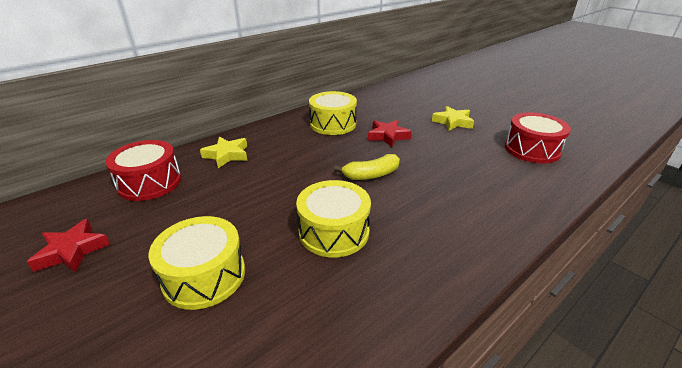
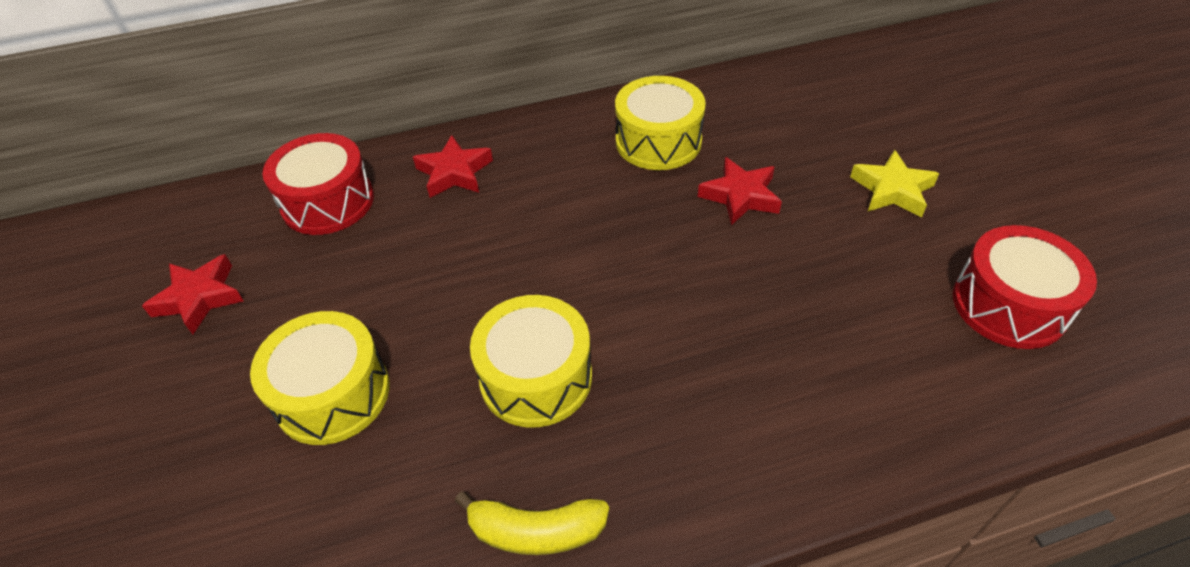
camera: 25 degrees right, 15 degrees up
(227, 155) = (454, 172): yellow star -> red star
(371, 175) = (658, 280): yellow banana -> yellow banana (536, 531)

